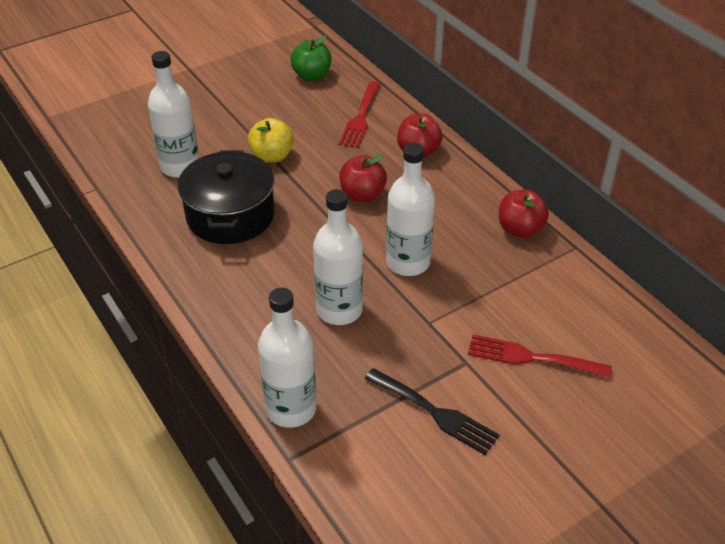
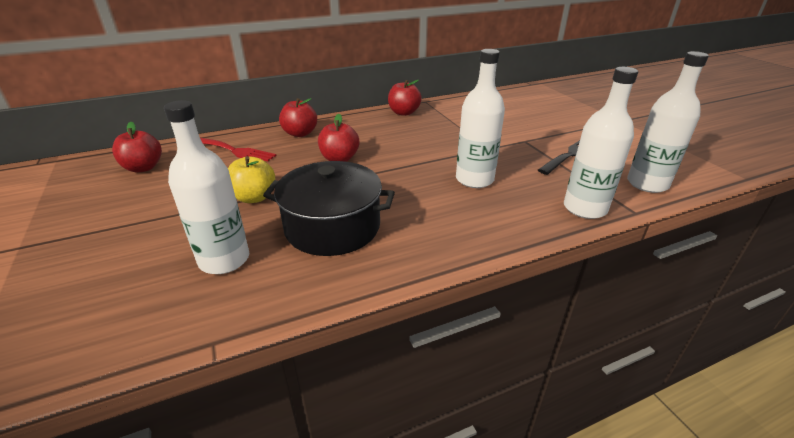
camera: 80 degrees left, 10 degrees down
(312, 76) = (143, 168): green apple -> red apple
(408, 262) = (426, 149): white bottle -> white bottle (647, 184)
(531, 357) = (518, 123): red fork -> none

